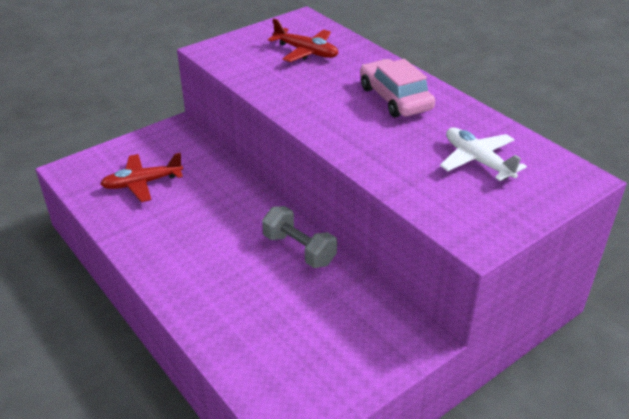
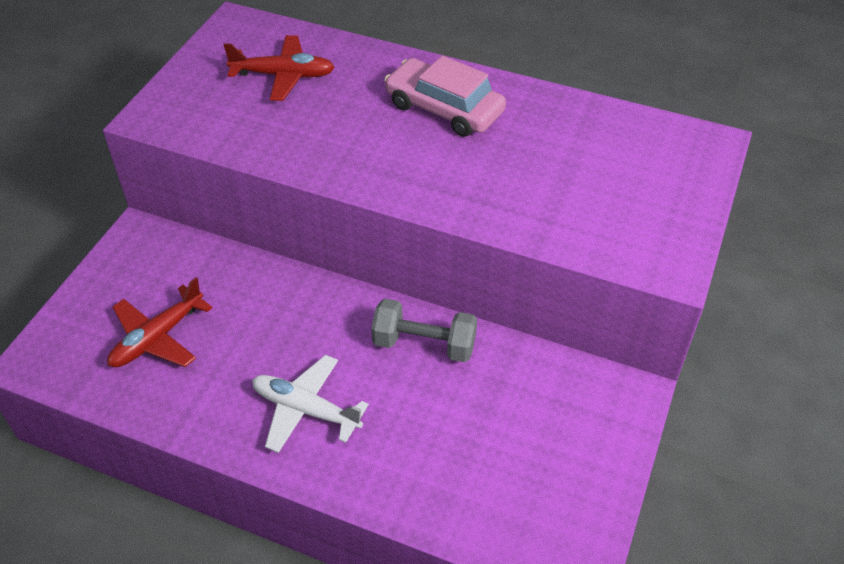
camera: 30 degrees left, 10 degrees up
(477, 161) = (595, 162): white plane -> white plane (305, 409)

